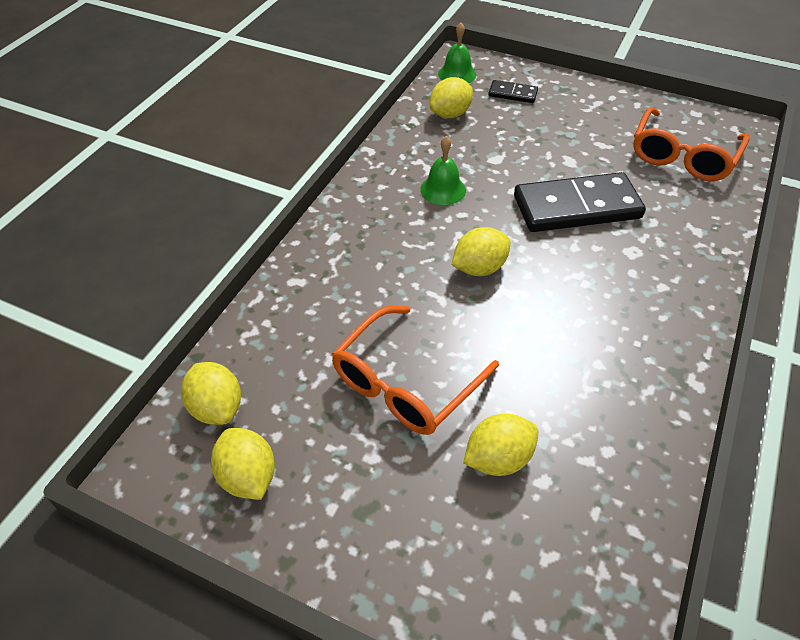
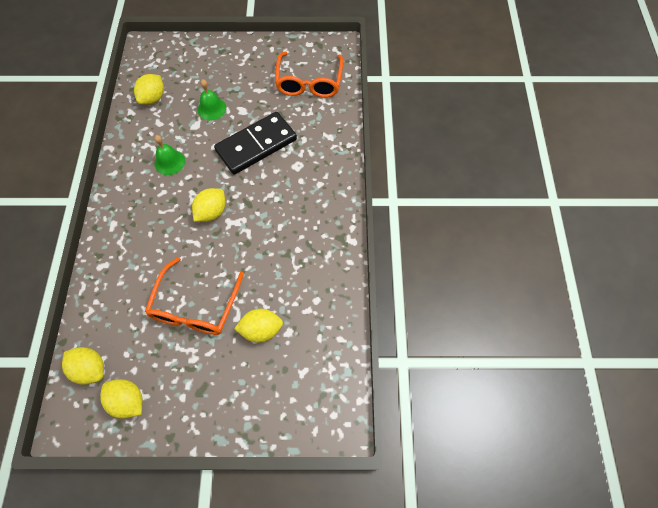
camera: 25 degrees left, 15 degrees up
(457, 74) = (146, 61): green bell -> green bell (211, 109)
(498, 459) = (261, 330): yellow lemon -> yellow lemon turned 45 degrees clockwise
(512, 94) = (189, 66): black domino -> none

